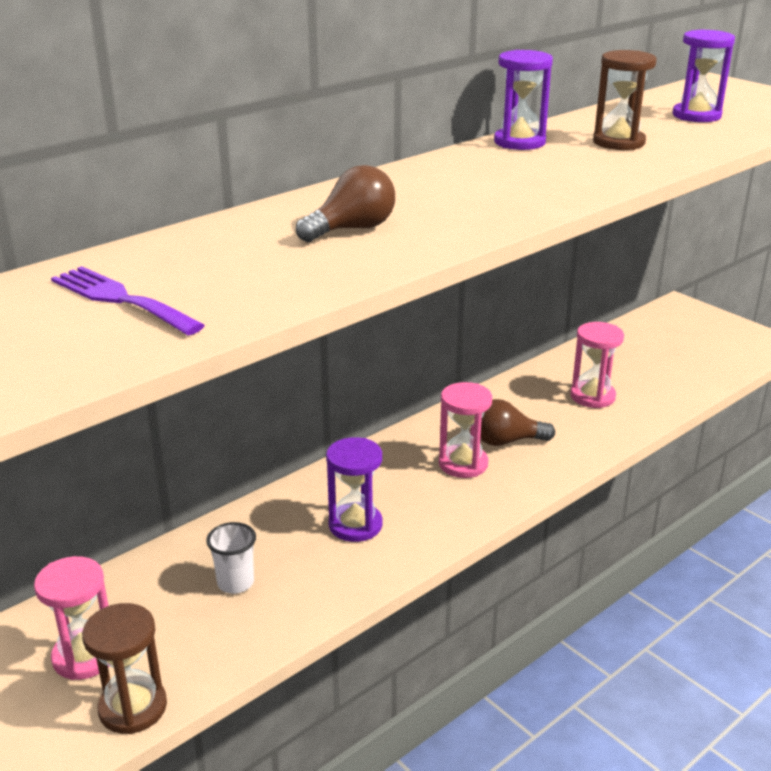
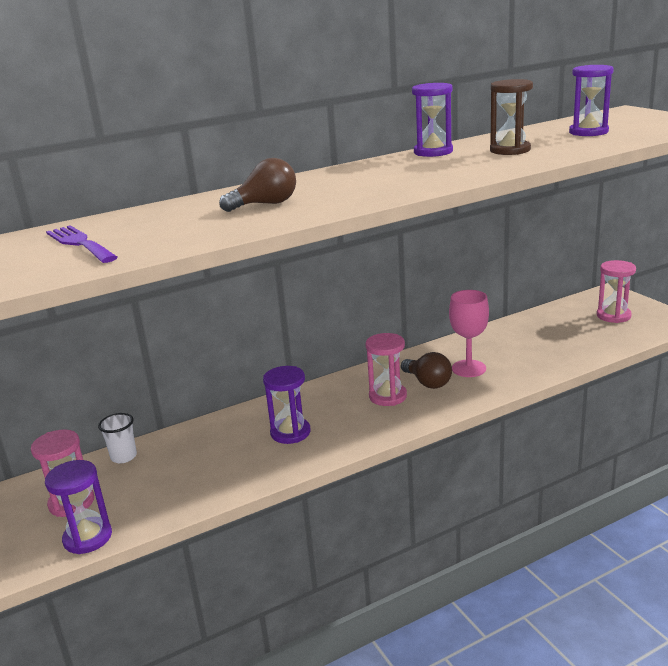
camera: 15 degrees right, 5 degrees down
(133, 707) = (88, 538): brown hourglass -> purple hourglass
(235, 583) = (190, 464): white cup -> white cup (124, 457)
(506, 441) = (427, 382): brown light bulb -> brown light bulb turned 135 degrees counterclockwise
(550, 418) = (468, 368): none -> pink goblet
(592, 396) = (509, 354): pink hourglass -> pink hourglass (613, 316)

